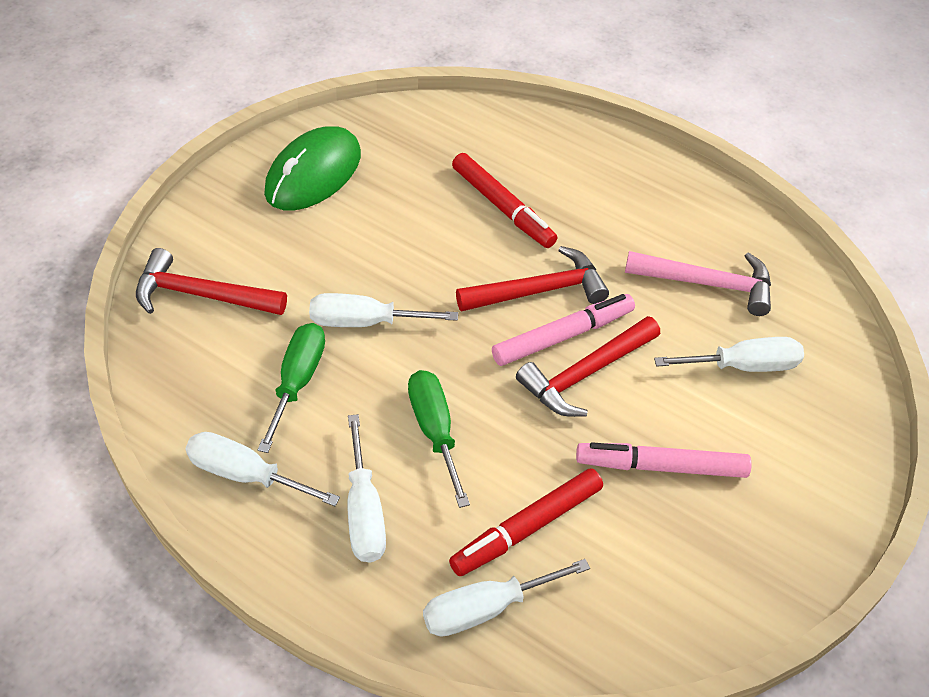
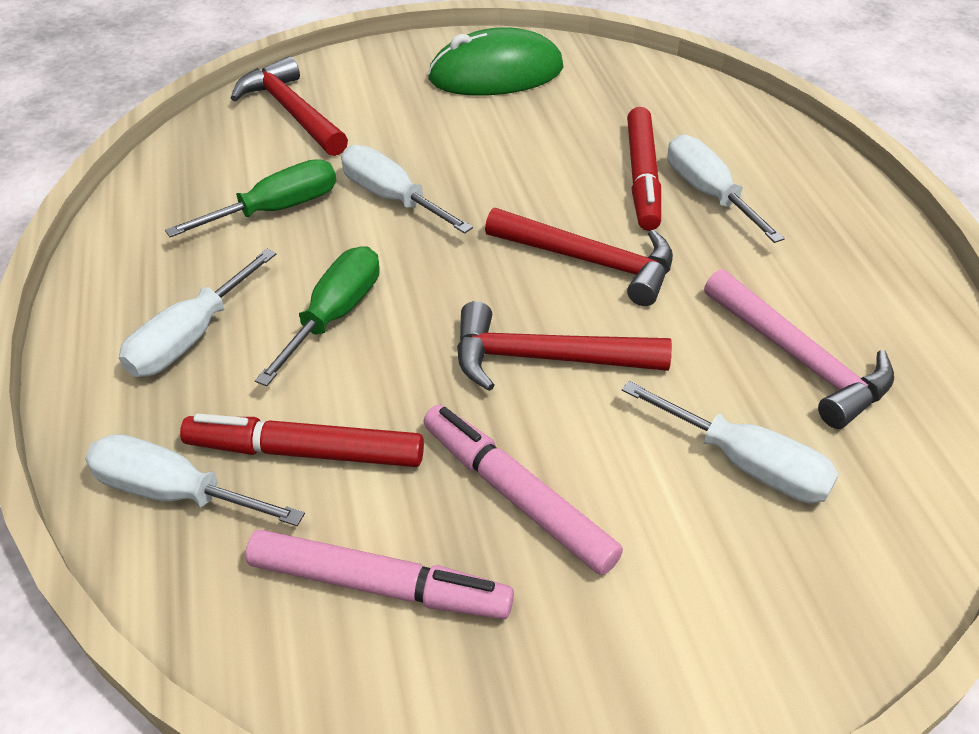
camera: 45 degrees right, 5 degrees down
(245, 474) = (146, 250): white screwdriver -> white screwdriver (708, 193)
(563, 336) = (564, 312): pink marker -> pink marker (379, 585)

